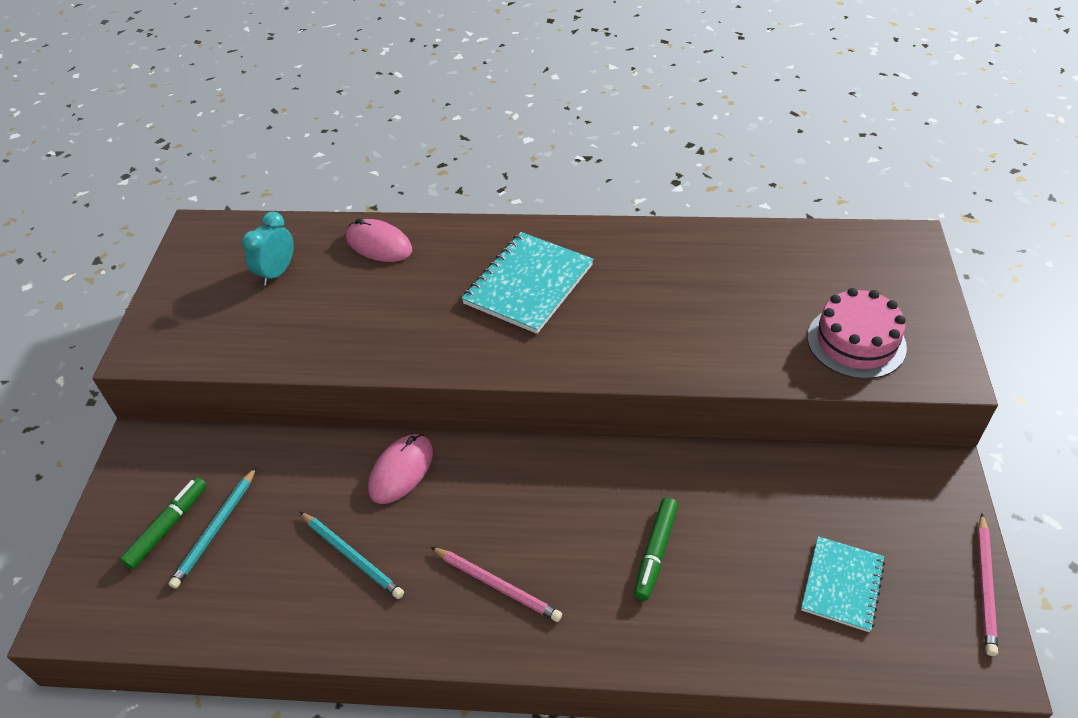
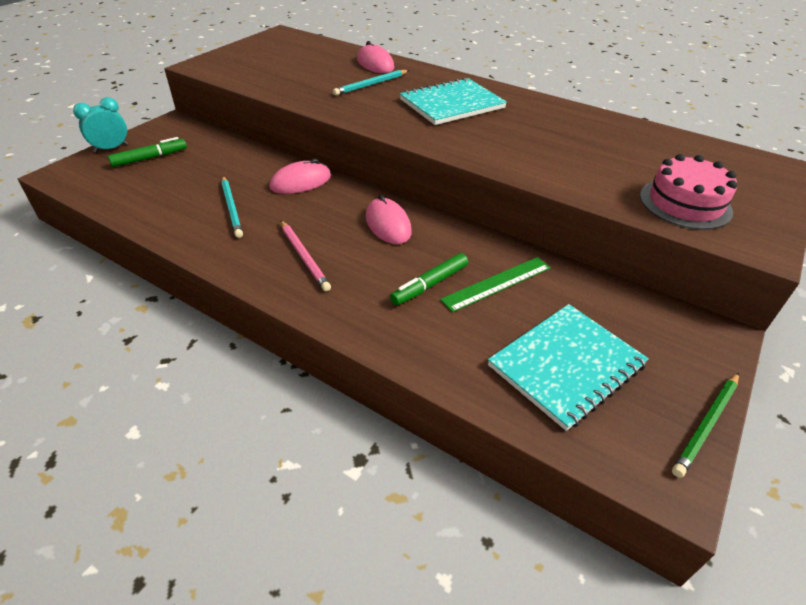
camera: 25 degrees right, 5 degrees down
(216, 529) = (172, 168): turquoise pencil -> turquoise pencil (371, 85)
(277, 273) = (304, 58): turquoise clock -> turquoise clock (111, 148)
(552, 487) = (388, 224): none -> pink mouse
(718, 514) = (497, 283): none -> green ruler
(842, 585) = (566, 365): turquoise notebook -> turquoise notebook, size x1.57
(985, 586) = (706, 425): pink pencil -> green pencil

